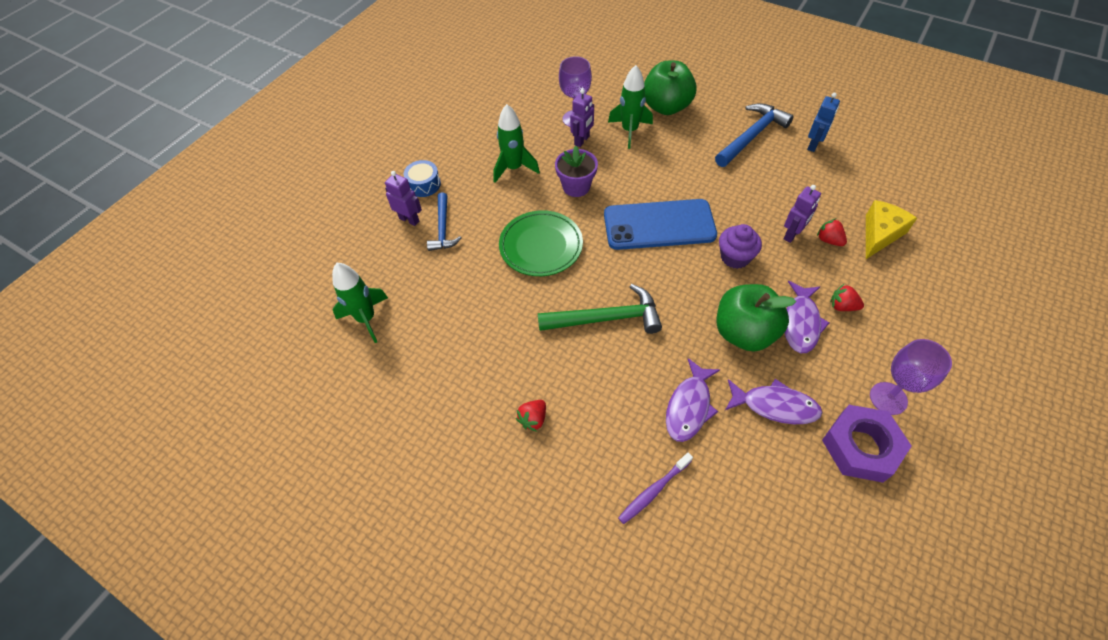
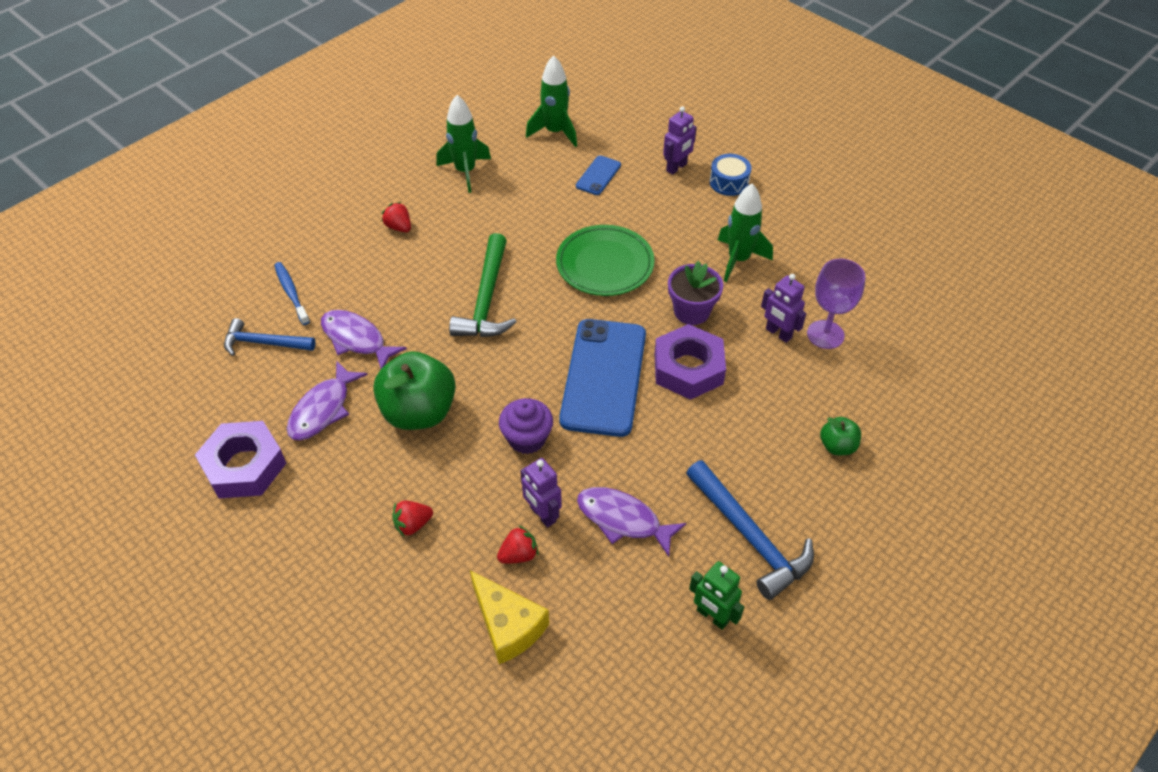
camera: 100 degrees right, 5 degrees down
(428, 272) = (598, 175): none -> blue phone
(443, 228) = (655, 191): blue hammer -> blue hammer (264, 343)
(629, 131) = (789, 389): green rocket -> green rocket (465, 172)
(632, 181) = (688, 368): none -> purple nut
(653, 491) = (291, 293): purple toothbrush -> blue toothbrush
(666, 107) = (837, 446): green apple -> green apple, size x0.49
(801, 323) = (408, 471): purple fish -> purple fish (623, 519)
(813, 145) = (712, 616): blue robot -> green robot
(842, 306) = (413, 524): red strawberry -> red strawberry turned 150 degrees counterclockwise
(888, 398) = (280, 516): purple goblet -> none

